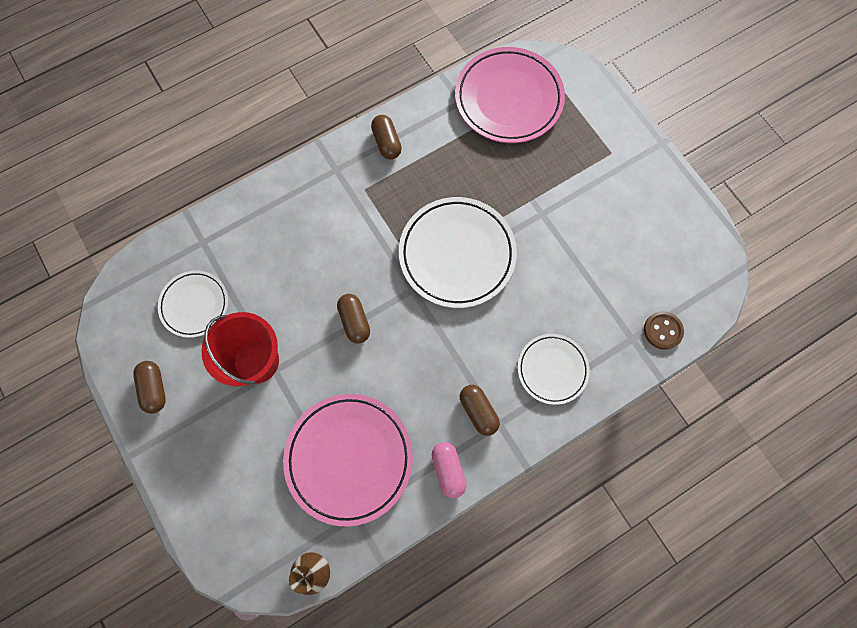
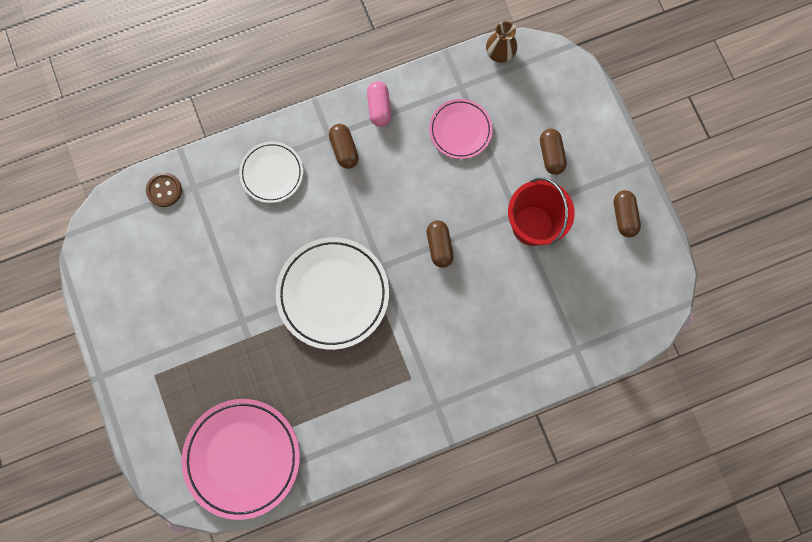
camera: 170 degrees left, 5 degrees up
(194, 305) = (585, 287): white plate -> none
(349, 458) = (460, 130): pink plate -> pink plate, size x0.58
(387, 143) = (380, 428): brown capsule -> brown capsule (551, 155)

